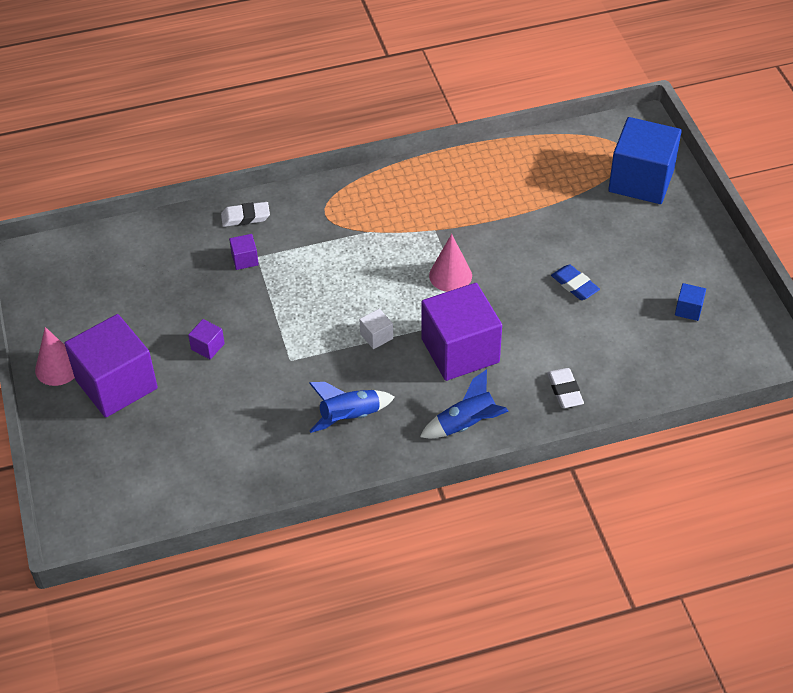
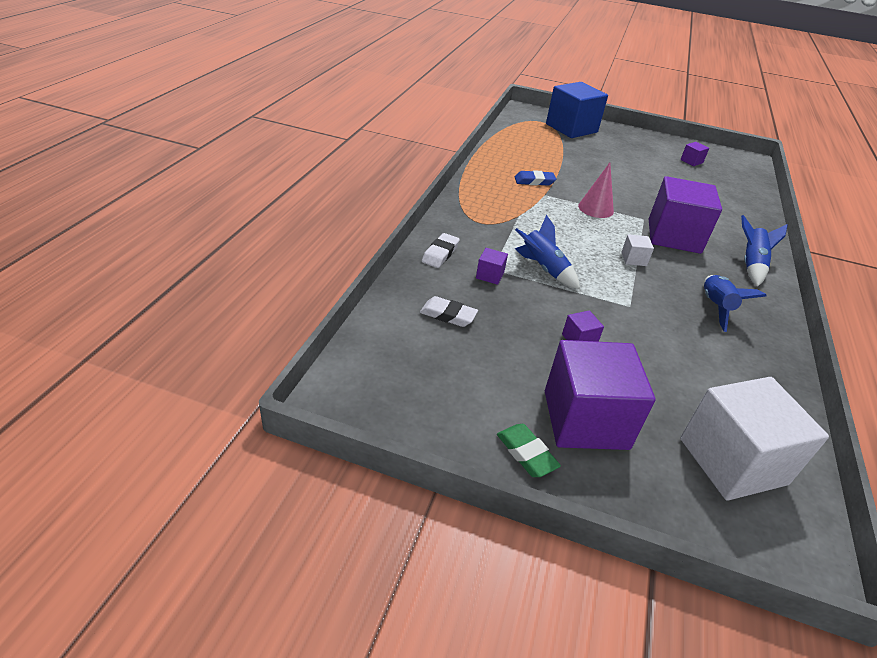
camera: 60 degrees left, 10 degrees down
(57, 367) = (526, 453): pink cone -> green eraser
(142, 477) = (732, 461): none -> white cube
(291, 285) = (543, 269): none -> blue rocket
(565, 390) = (737, 220): white eraser -> white eraser (448, 315)
(575, 285) = (643, 179): blue eraser -> blue eraser (534, 181)
(688, 309) = (691, 161): blue cube -> purple cube

